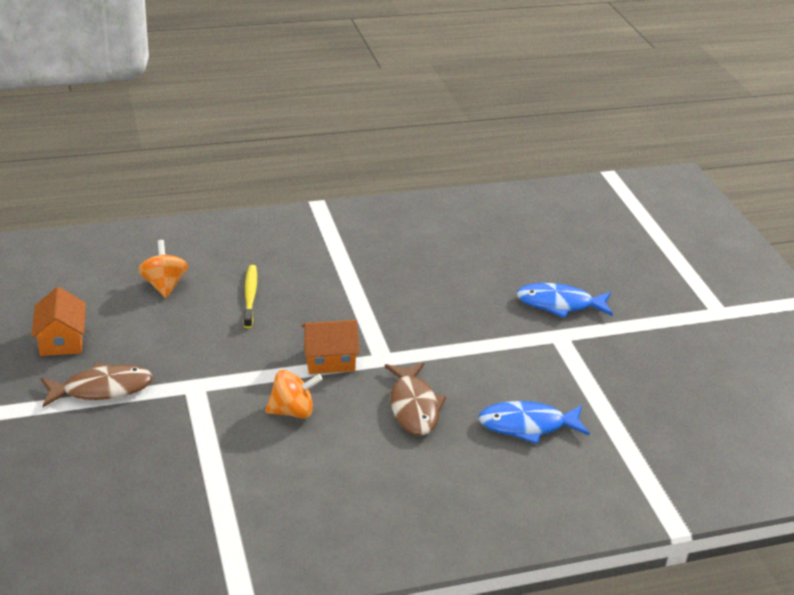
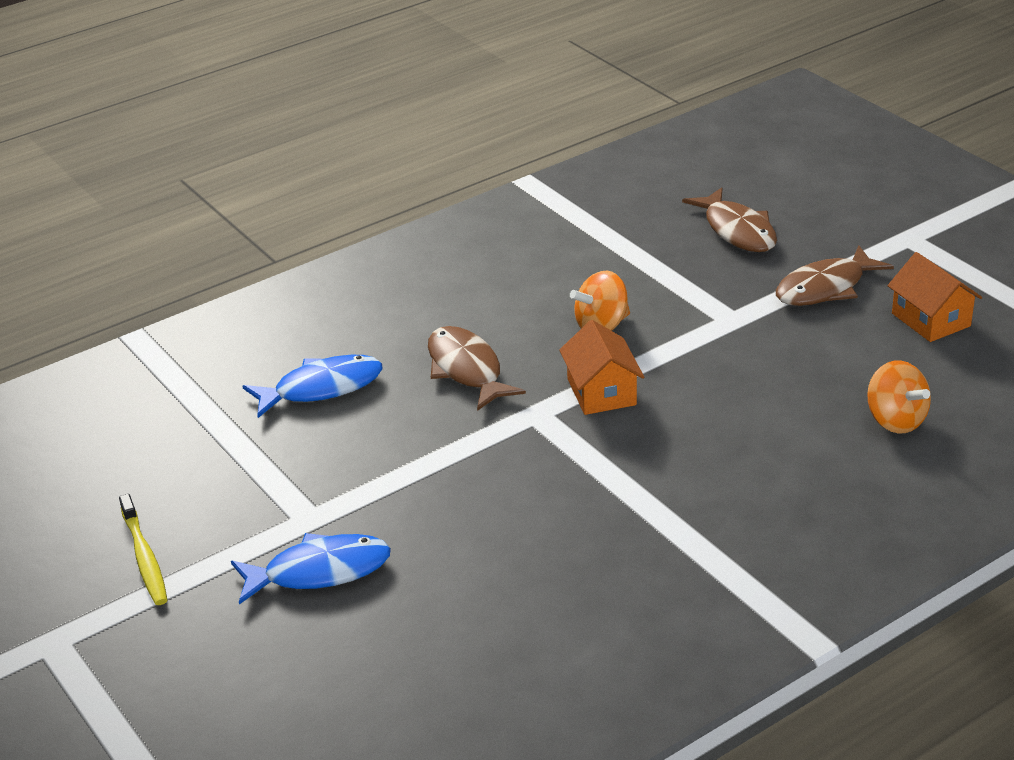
camera: 165 degrees right, 0 degrees up
(110, 468) = (737, 231): none -> brown fish
(250, 296) = (770, 441): yellow toothbrush -> yellow toothbrush (144, 558)
(329, 359) = (601, 392): orange house -> orange house turned 75 degrees counterclockwise

